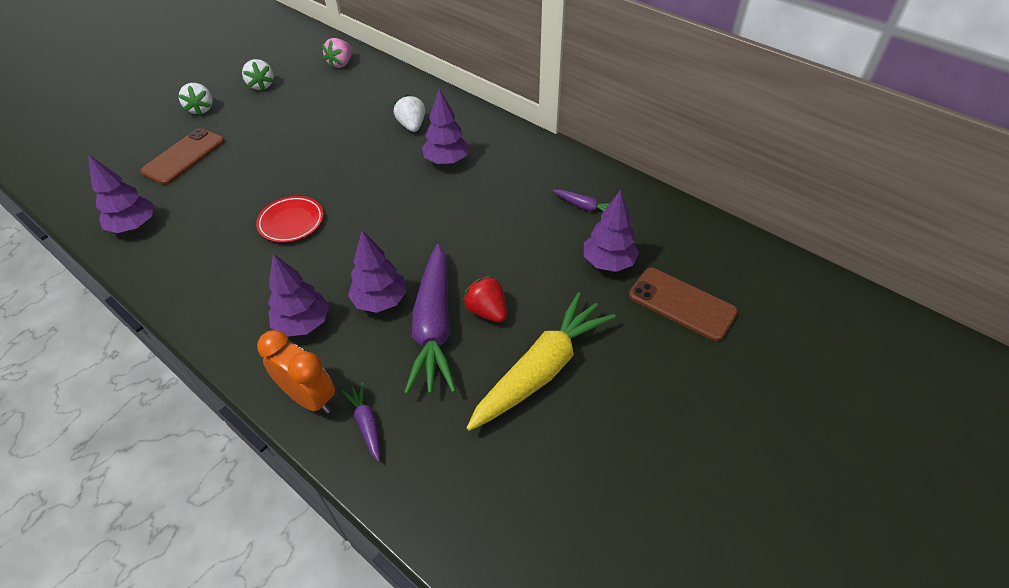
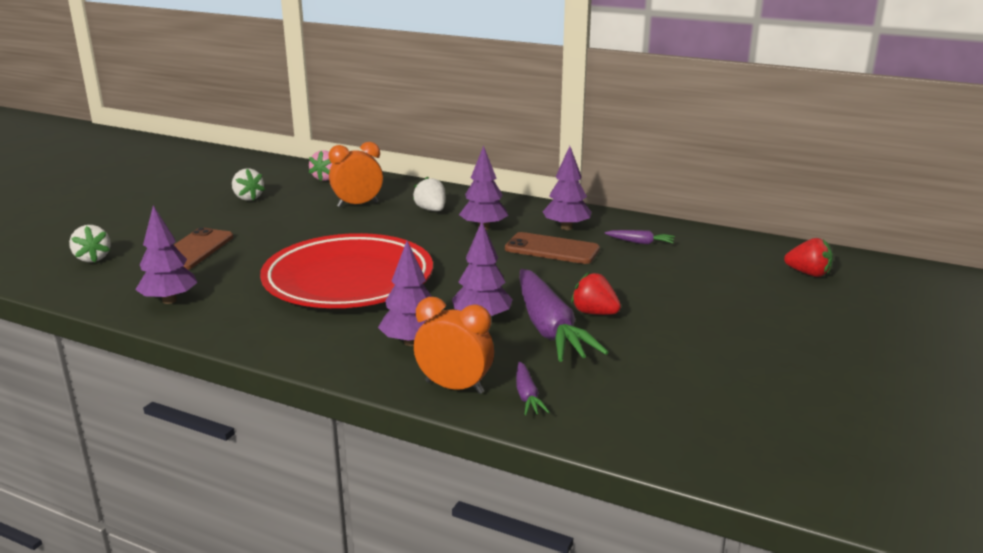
camera: 15 degrees left, 25 degrees down
(201, 109) = (190, 218): white strawberry -> white strawberry (92, 258)
(291, 222) = (348, 280): red plate -> red plate, size x2.38
(350, 108) = (358, 204): none -> orange clock
(366, 424) = (527, 396): purple carrot -> purple carrot turned 150 degrees counterclockwise
(541, 370) = (673, 341): yellow carrot -> none
(608, 262) = (687, 272): purple tree -> purple tree (566, 228)
(682, 304) = (772, 288): brown phone -> brown phone (552, 249)
(731, 286) = (808, 273): none -> red strawberry

